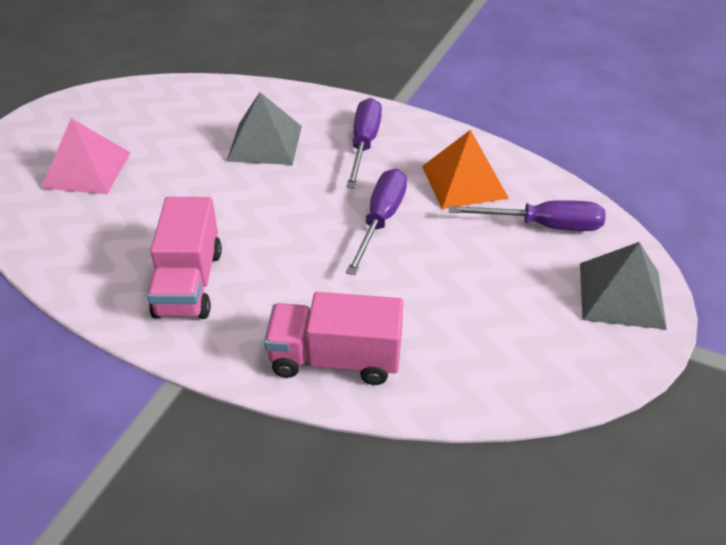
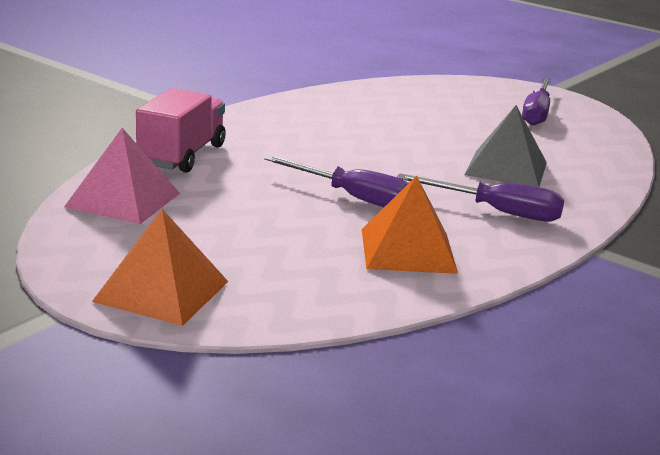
camera: 100 degrees right, 20 degrees down
(86, 170) = (473, 105): pink pyramid -> pink pyramid (123, 200)
(189, 283) = (305, 123): pink truck -> none
(543, 225) = (305, 277): purple screwdriver -> purple screwdriver (536, 114)
(621, 295) = (162, 291): grey pyramid -> orange pyramid

